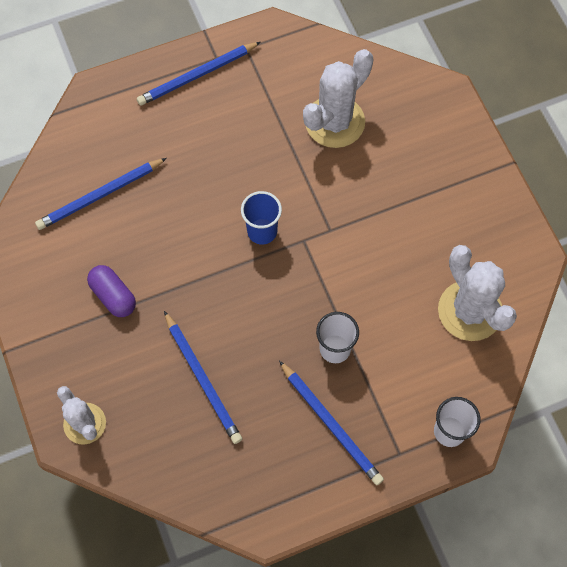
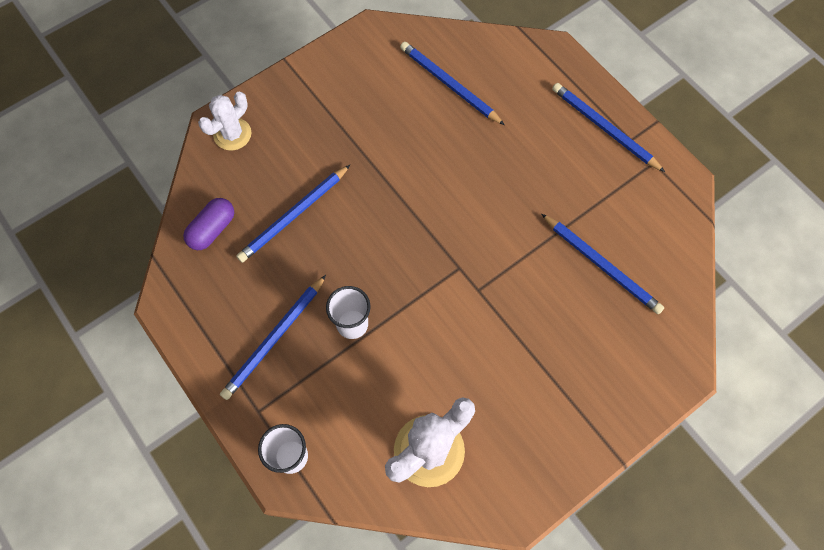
camera: 75 degrees right, 0 degrees up
(113, 296) = (355, 122): purple capsule -> purple capsule (212, 230)
(262, 231) = (456, 228): blue cup -> none
(334, 122) = (601, 265): white cactus -> blue pencil

